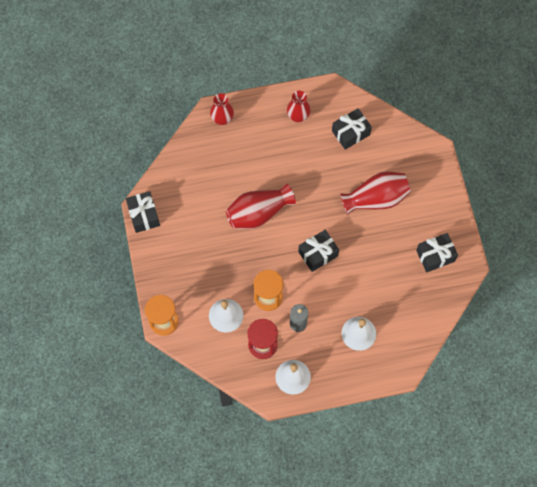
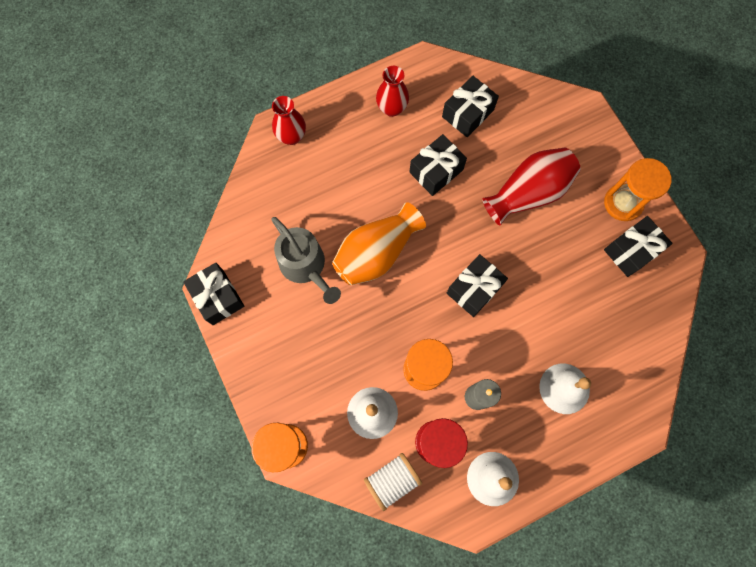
camera: 15 degrees left, 5 degrees up
(207, 209) = (305, 266): none -> grey watering can
(227, 360) = (392, 480): none -> white spool
(258, 213) = (376, 253): red vase -> orange vase
(316, 167) = (436, 171): none -> black gift
(440, 222) = (623, 203): none -> orange hourglass

